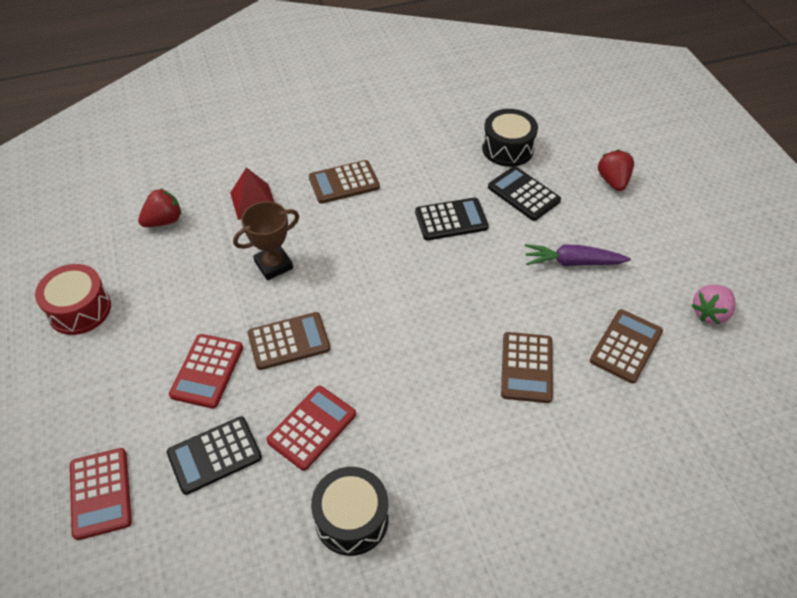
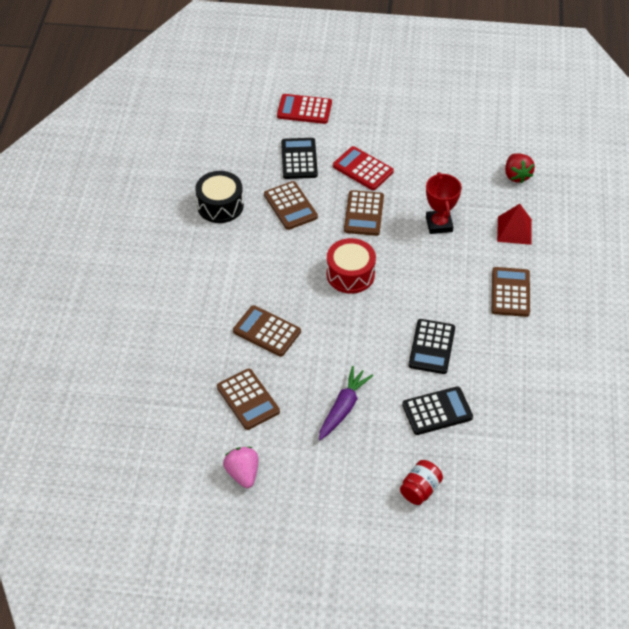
camera: 115 degrees right, 0 degrees up
(79, 309) = (449, 120): red drum -> red drum (350, 274)
(273, 265) = (439, 224): brown trophy -> red trophy
(312, 427) = (290, 206): red calculator -> brown calculator
(507, 148) = (502, 427): black drum -> none
(613, 181) = (420, 489): red strawberry -> red jar

